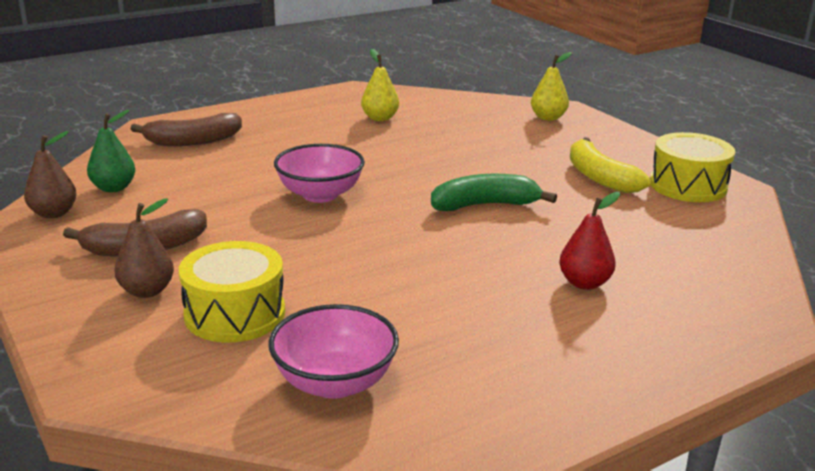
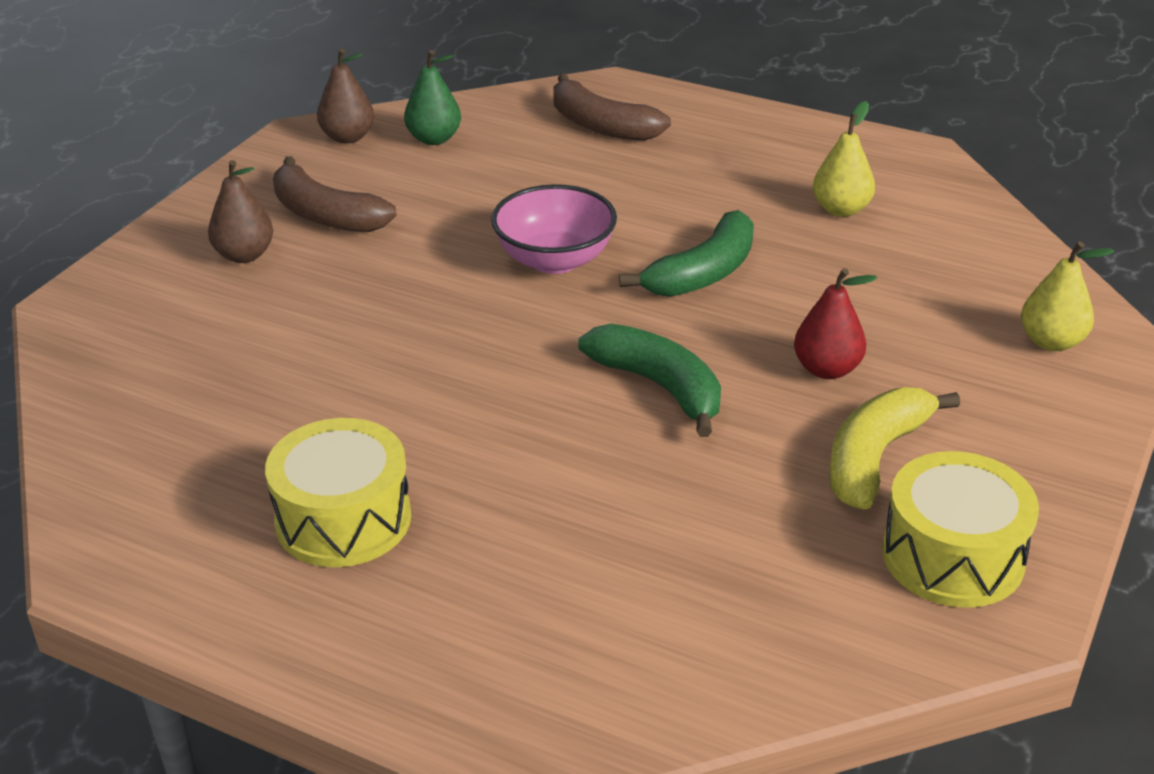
camera: 60 degrees right, 10 degrees up
(235, 314) = (241, 320): yellow drum -> yellow drum (343, 519)
(334, 382) = (160, 430): pink bowl -> none
(391, 163) = (703, 273): none -> green banana
(584, 283) = (515, 537): red pear -> red pear (827, 369)

